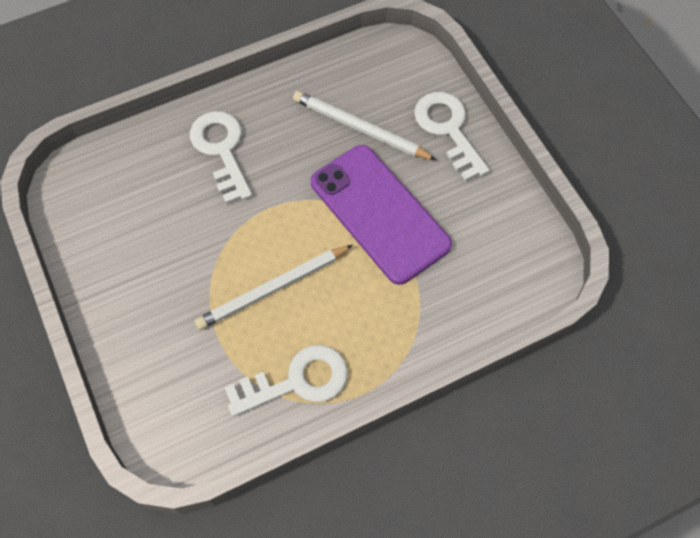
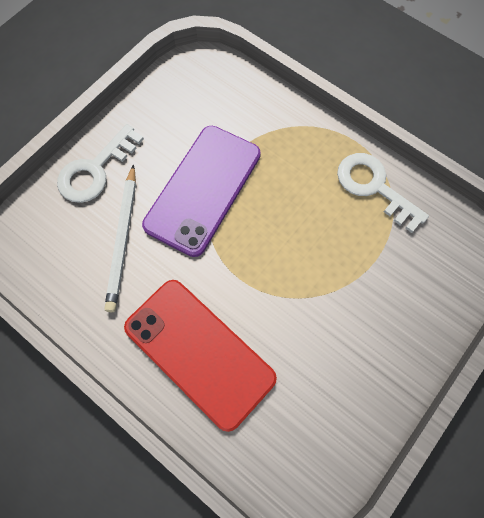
camera: 115 degrees left, 5 degrees up
(221, 150) = (199, 352): white key -> red phone
(273, 289) = (312, 239): white pencil -> none

